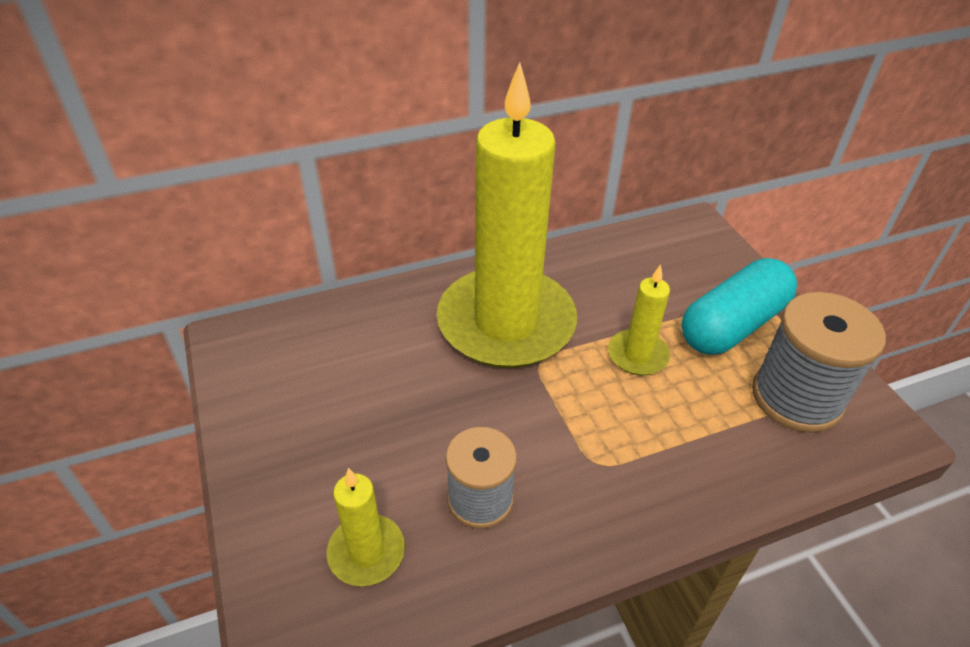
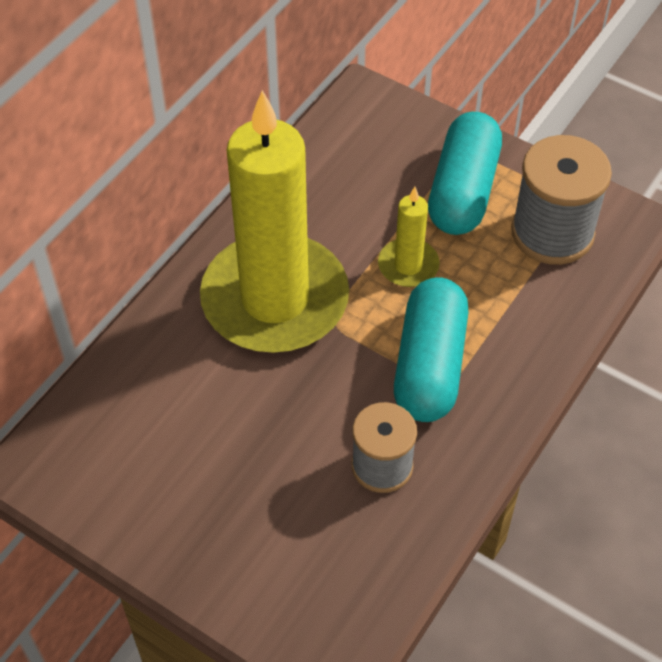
camera: 35 degrees left, 10 degrees up
(366, 552) = (332, 560): yellow candle -> none
(593, 441) = (429, 365): none -> turquoise capsule

